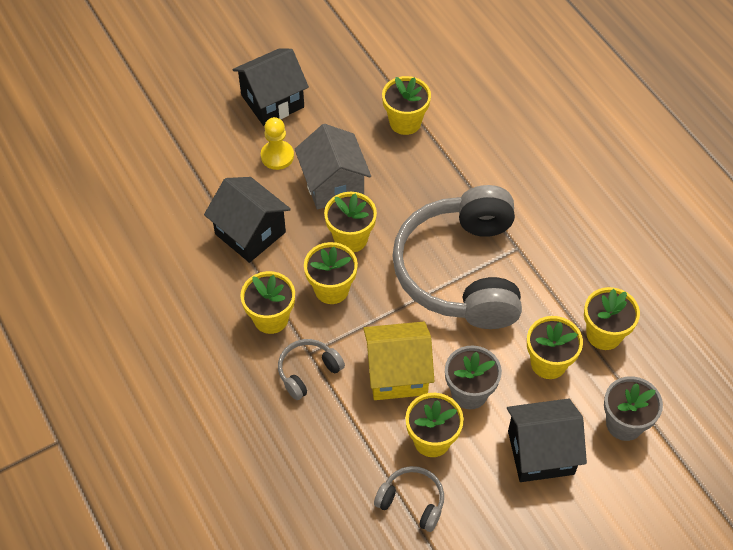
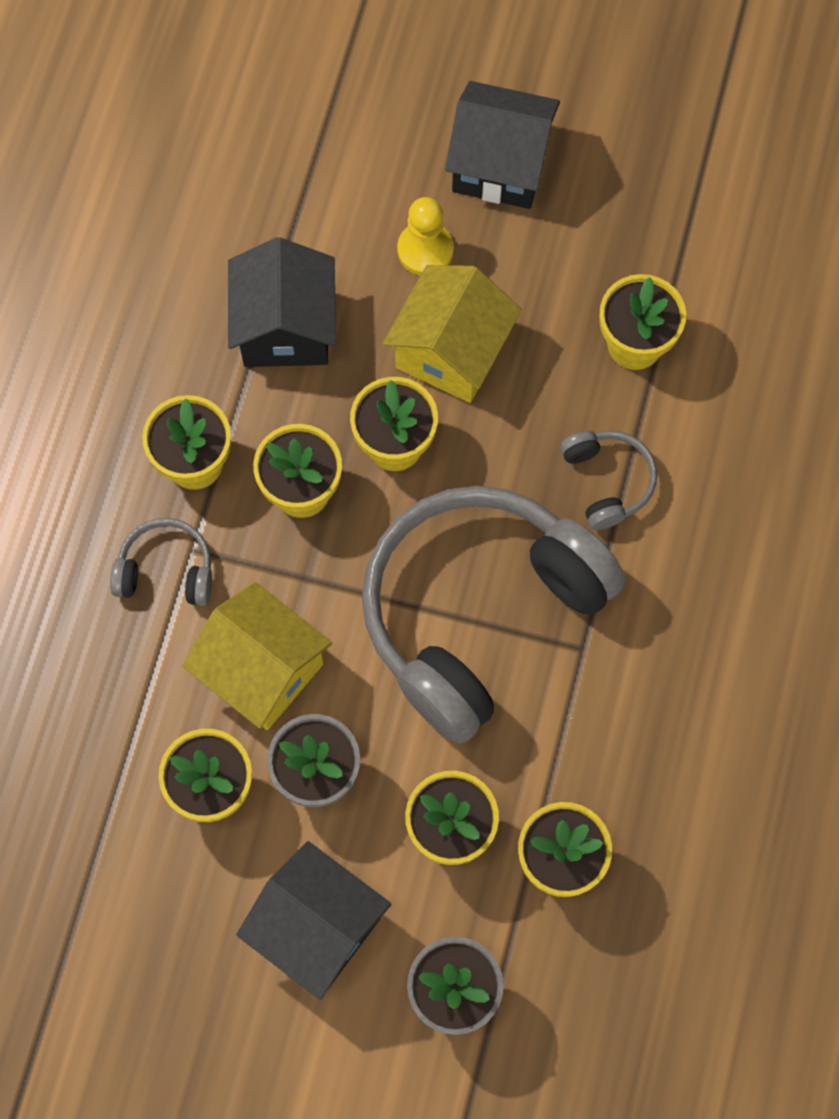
camera: 45 degrees right, 15 degrees up
(333, 184) = (451, 351): grey house -> yellow house
(412, 502) = (113, 839): grey headphones -> grey headphones (607, 481)

